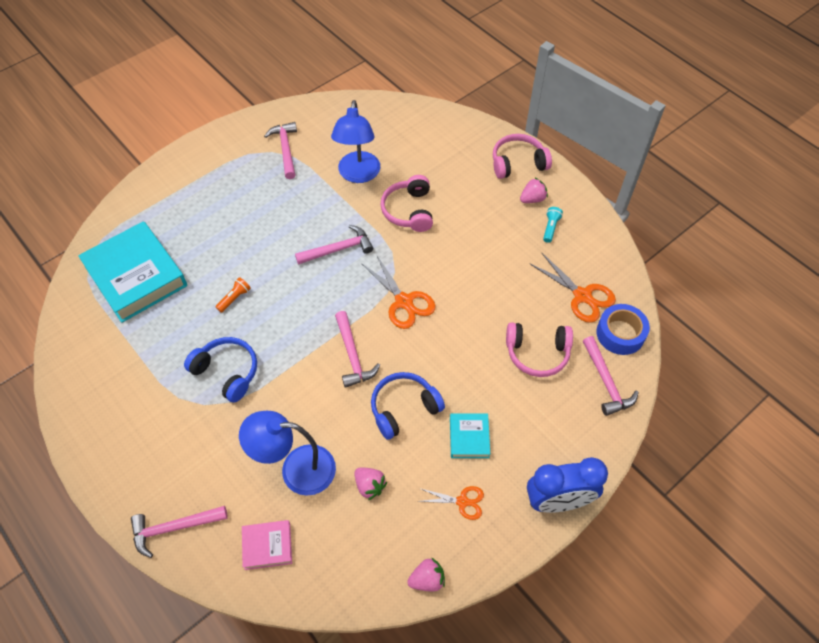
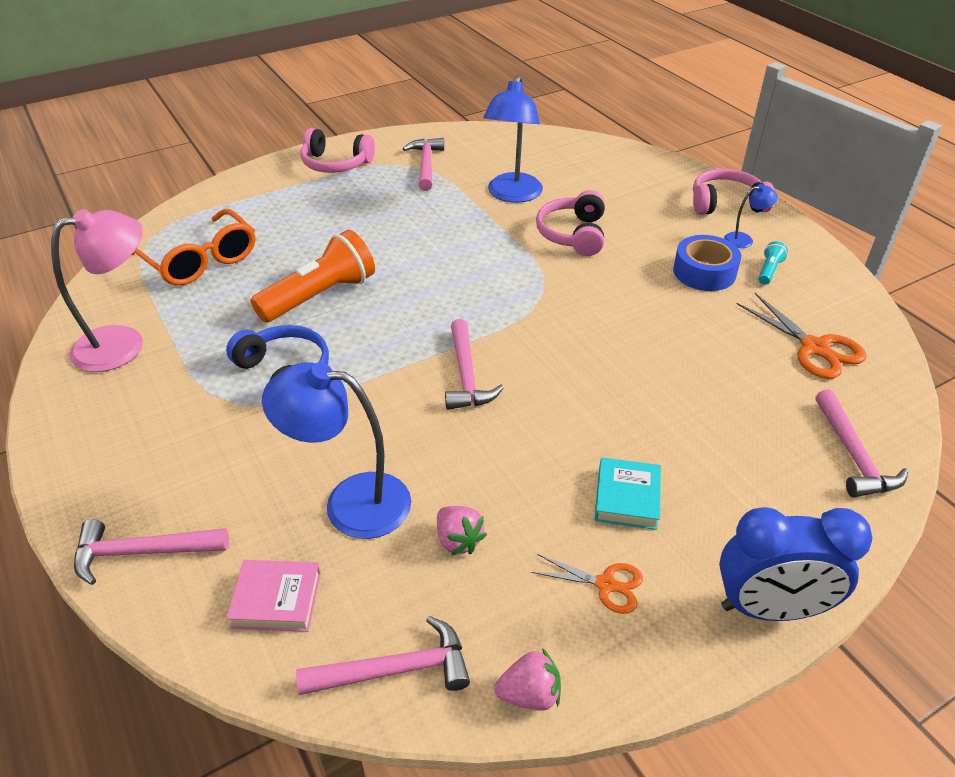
camera: 10 degrees right, 15 degrees down
(104, 364) = (123, 344): none -> pink lamp
(136, 276) = (201, 260): turquoise book -> orange glasses
(234, 298) = (320, 296): orange flashlight -> orange flashlight, size x2.32
(338, 249) = (471, 262): pink hammer -> pink hammer (395, 669)
(404, 302) = (551, 325): orange scissors -> none
(404, 408) = (530, 447): blue headphones -> none
(532, 199) = (744, 239): pink strawberry -> blue lamp
(537, 353) = (743, 406): pink headphones -> pink headphones (336, 164)
(620, 333) = (874, 398): blue tape -> blue tape (704, 272)

